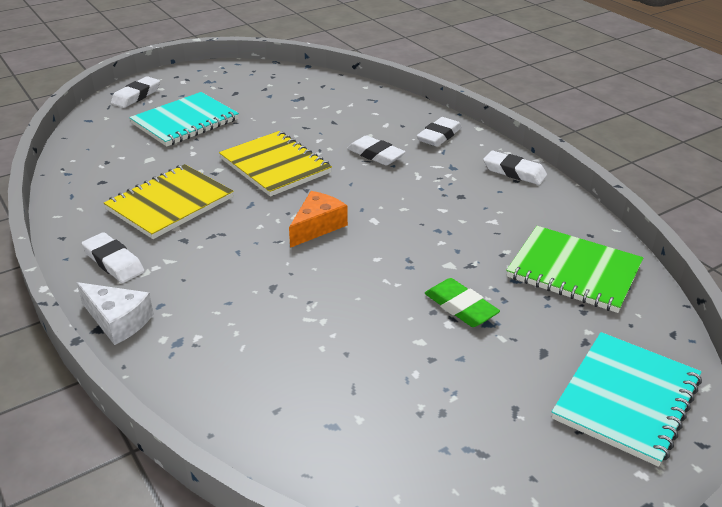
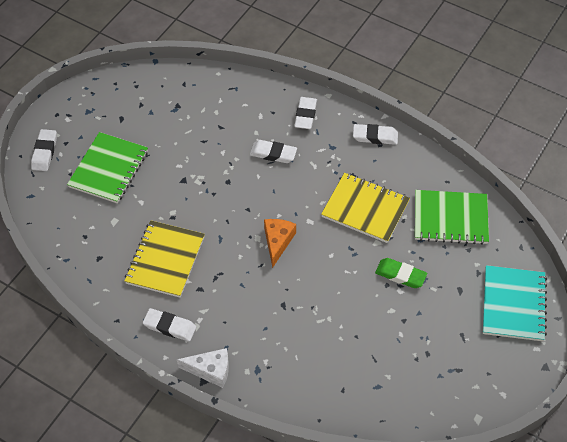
camera: 25 degrees left, 20 degrees up
(185, 122) = (109, 169): turquoise notebook -> green notebook
(275, 166) = (211, 193): yellow notebook -> yellow notebook (365, 209)

